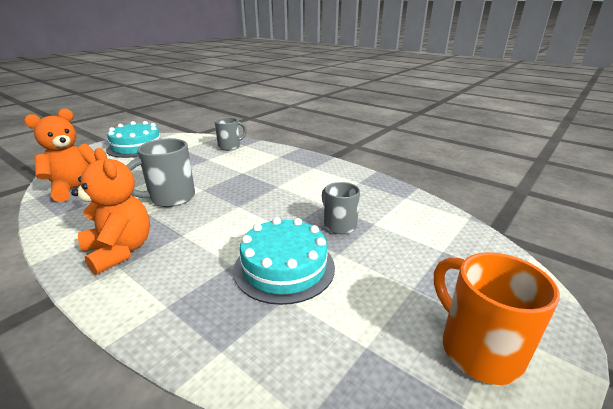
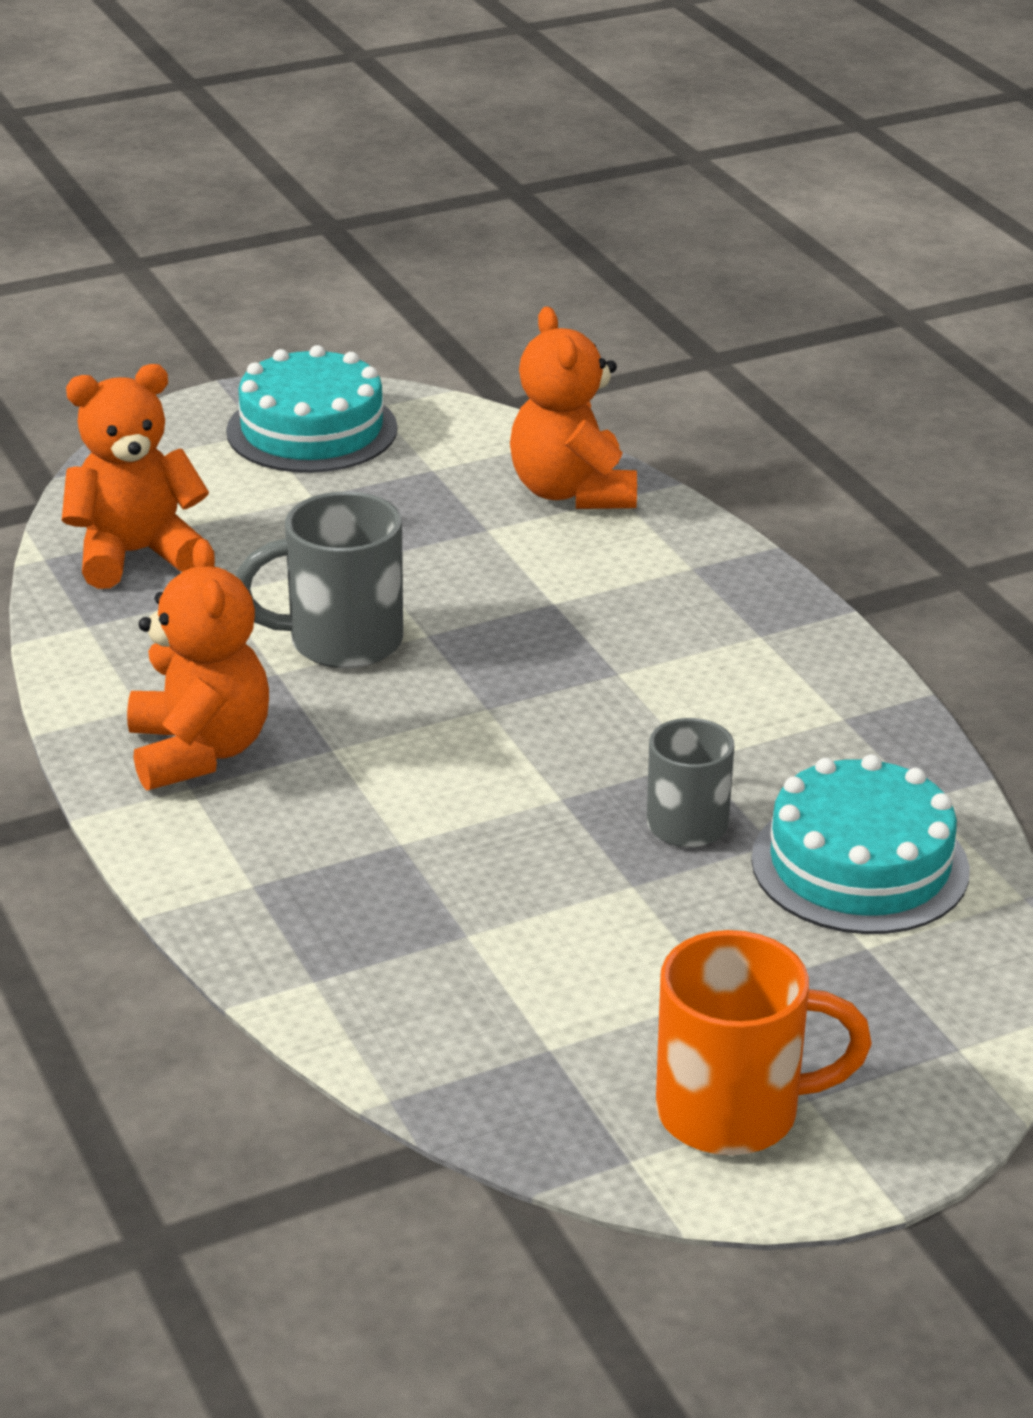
camera: 25 degrees right, 5 degrees up
(230, 146) = (572, 492): grey mug -> orange teddy bear
(284, 267) = (500, 880): turquoise cake -> turquoise cake (860, 865)
(477, 349) = (734, 1112): orange mug -> orange mug turned 90 degrees clockwise

